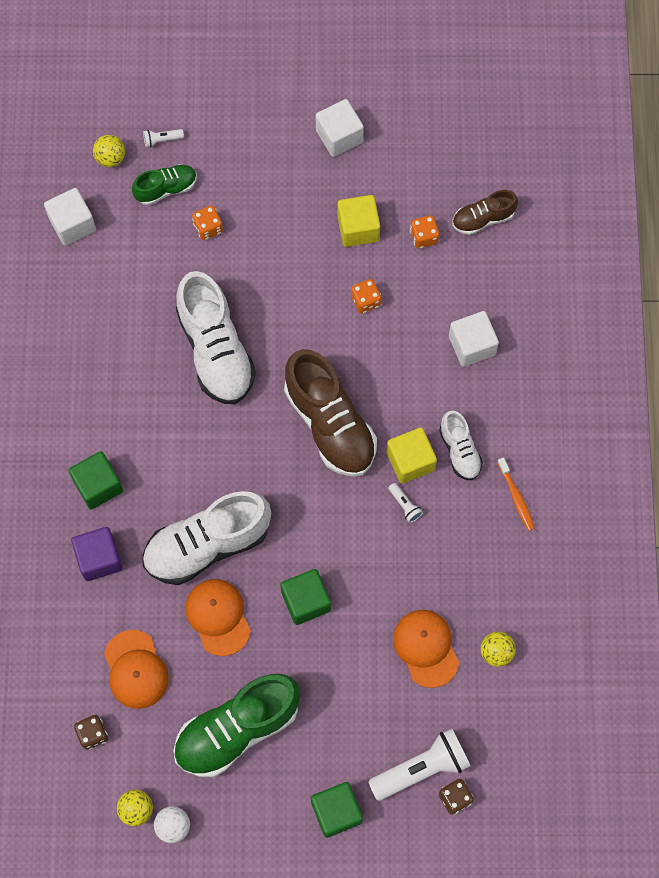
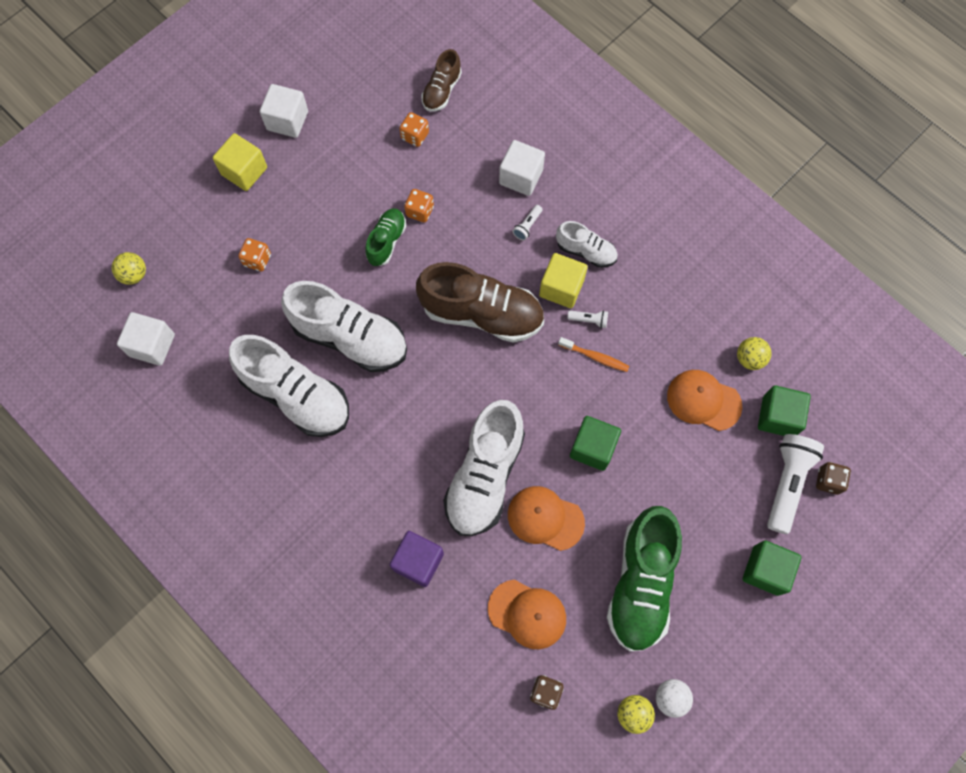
camera: 45 degrees left, 0 degrees up
(98, 485) = (363, 510): green cube -> green cube (778, 417)
(135, 357) = (296, 395): none -> white shoe
(162, 140) = (160, 230): white flashlight -> white flashlight (527, 226)
(166, 188) = (198, 260): green shoe -> green shoe (386, 241)
(358, 228) = (364, 169): yellow cube -> yellow cube (244, 171)
(516, 497) = (654, 247): orange toothbrush -> orange toothbrush (595, 357)

